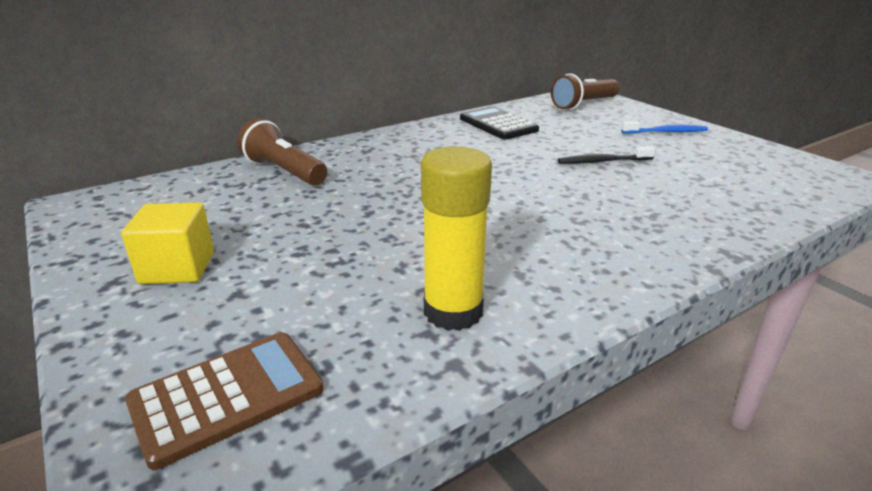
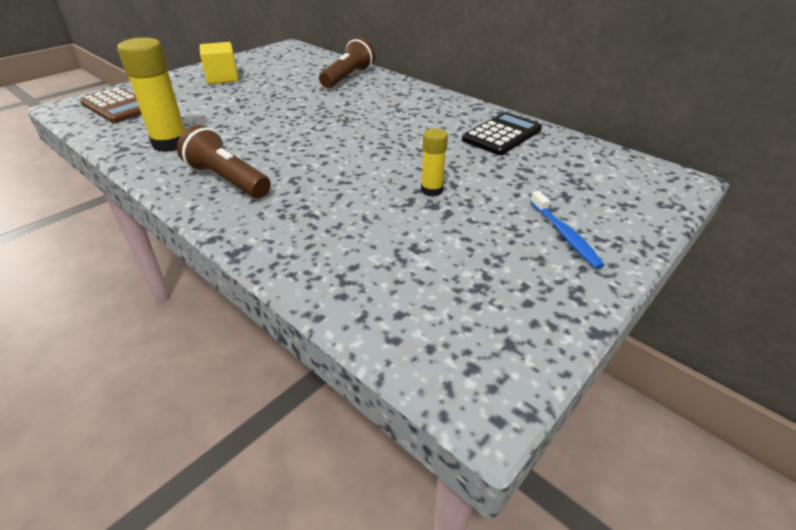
camera: 75 degrees right, 10 degrees up
(584, 104) = (624, 178): brown flashlight -> brown flashlight (227, 180)
(603, 161) = (431, 190): black toothbrush -> yellow glue stick

